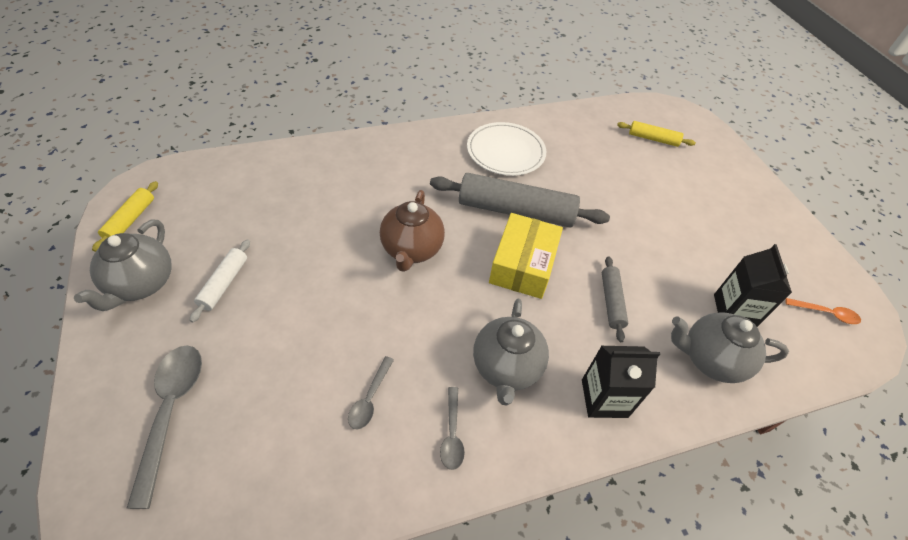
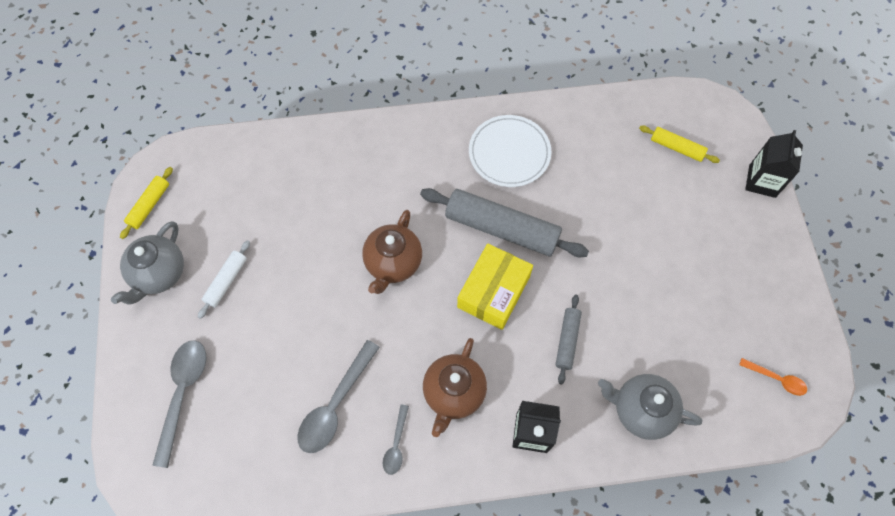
camera: 15 degrees right, 15 degrees up
(370, 399) = (335, 405): grey spoon -> grey spoon, size x1.84
(506, 368) = (453, 393): grey teapot -> brown teapot
(734, 311) = (684, 365): black carton -> black carton (762, 181)

